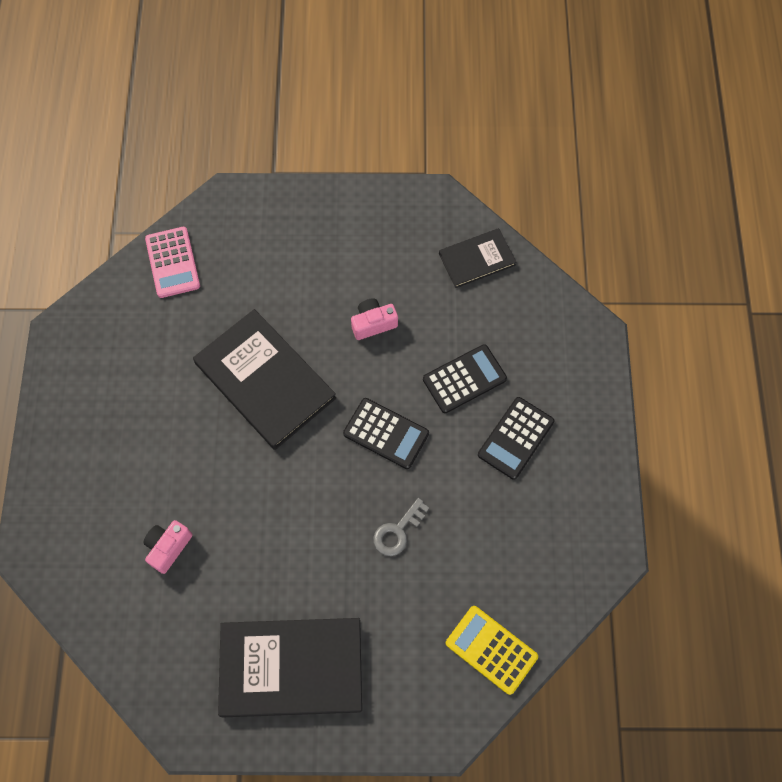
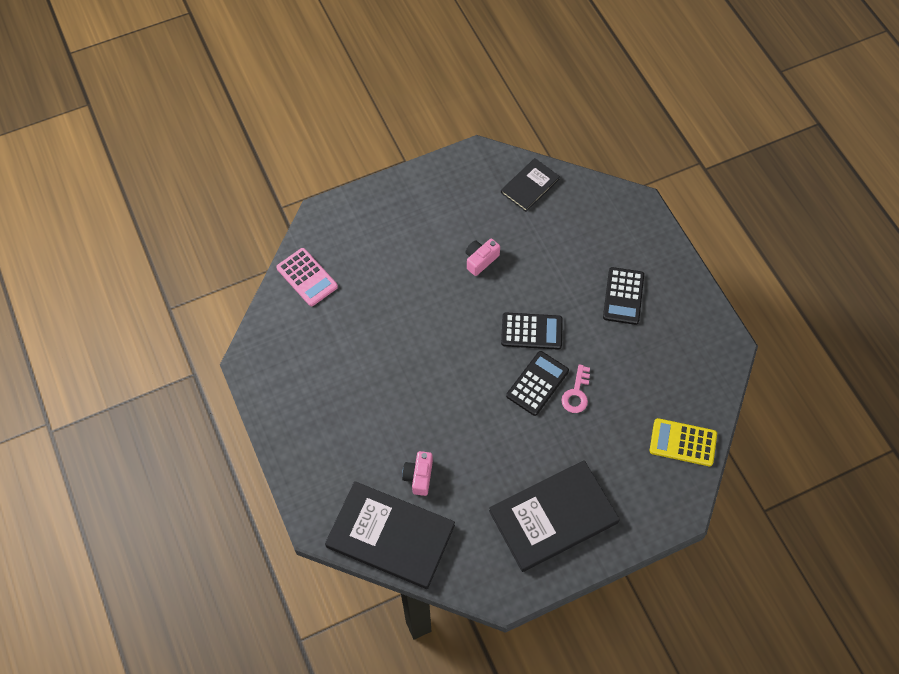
camera: 25 degrees left, 5 degrees down
(265, 381) = (424, 332): black book -> black book (390, 536)
(398, 531) = (576, 393): grey key -> pink key
(464, 379) = (566, 271): black calculator -> black calculator (537, 383)

